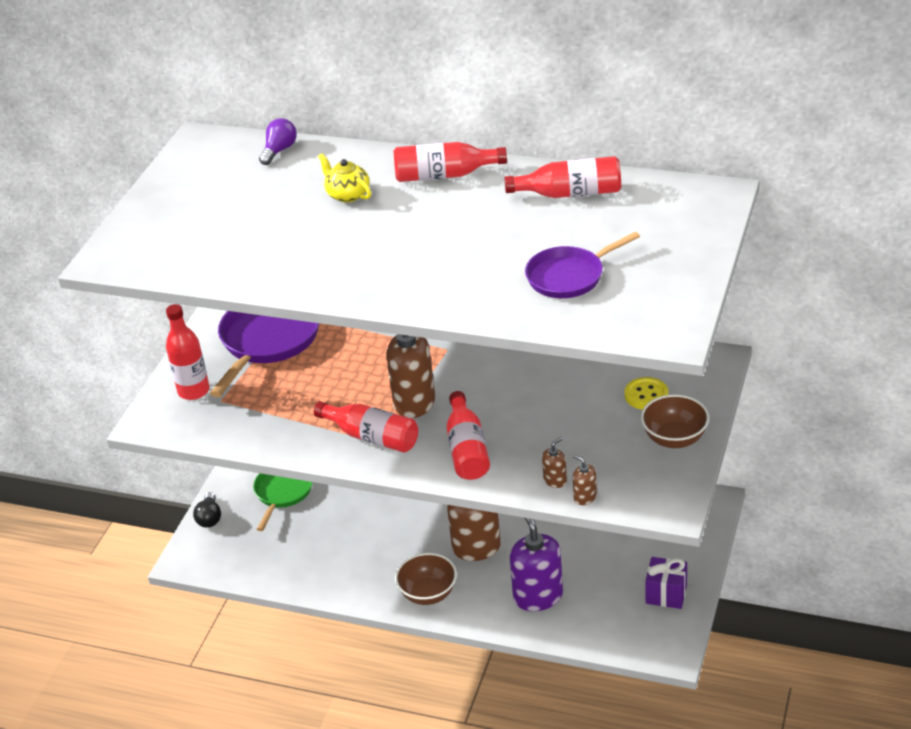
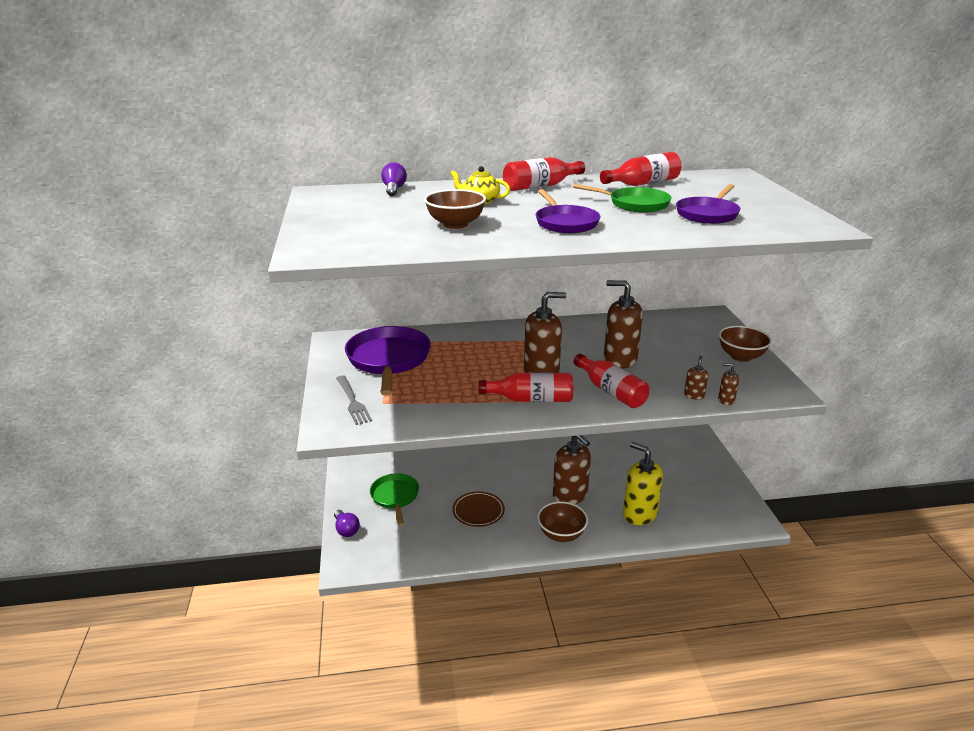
camera: 30 degrees left, 10 degrees down
(194, 391) = (353, 401): red bottle -> grey fork
(210, 518) = (346, 530): black light bulb -> purple light bulb
(281, 237) = (455, 224): none -> brown bowl
(359, 537) = (478, 511): none -> brown plate
(393, 259) = (565, 223): none -> purple pan
(509, 238) = (635, 204): none -> green pan
(521, 405) = (619, 360): none -> brown soap dispenser
(538, 596) = (639, 514): purple soap dispenser -> yellow soap dispenser
(646, 395) = (694, 338): yellow button -> none
(666, 594) = (719, 489): purple gift -> none

